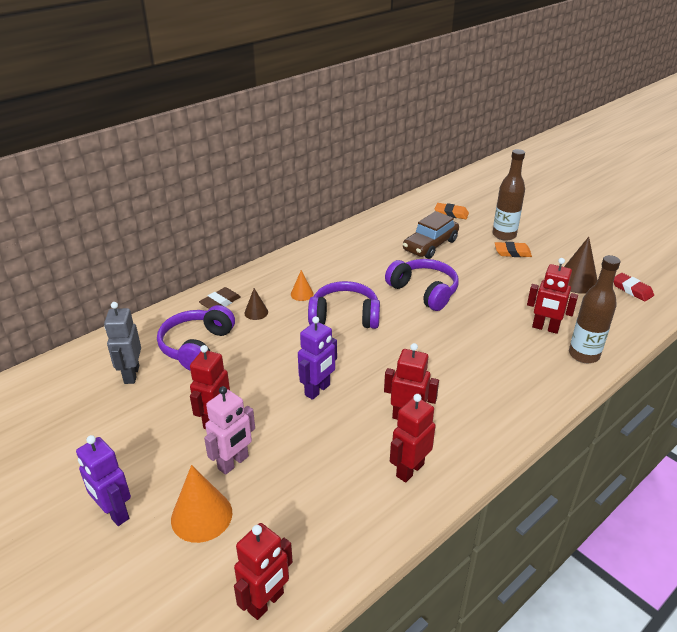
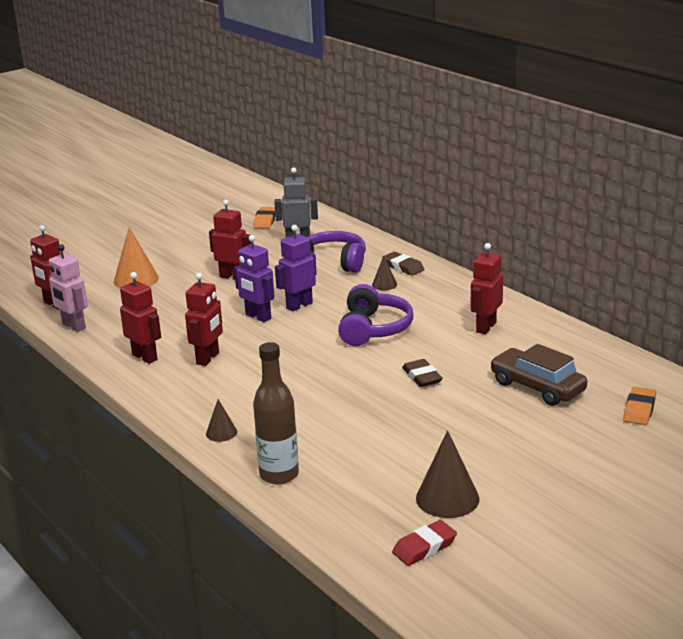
camera: 95 degrees right, 10 degrees down
(114, 513) = (152, 252): purple robot -> purple robot (299, 305)
(233, 463) = (182, 287): pink robot -> pink robot (73, 326)
(302, 294) = (417, 306): orange cone -> none
(424, 291) = (422, 377): purple headphones -> brown eraser
(504, 235) = (578, 450): brown bottle -> none
(512, 252) = (526, 452): orange eraser -> orange eraser (265, 221)
(537, 393) = (221, 432): none -> brown cone
(545, 328) = (337, 454): red robot -> red robot (485, 327)

